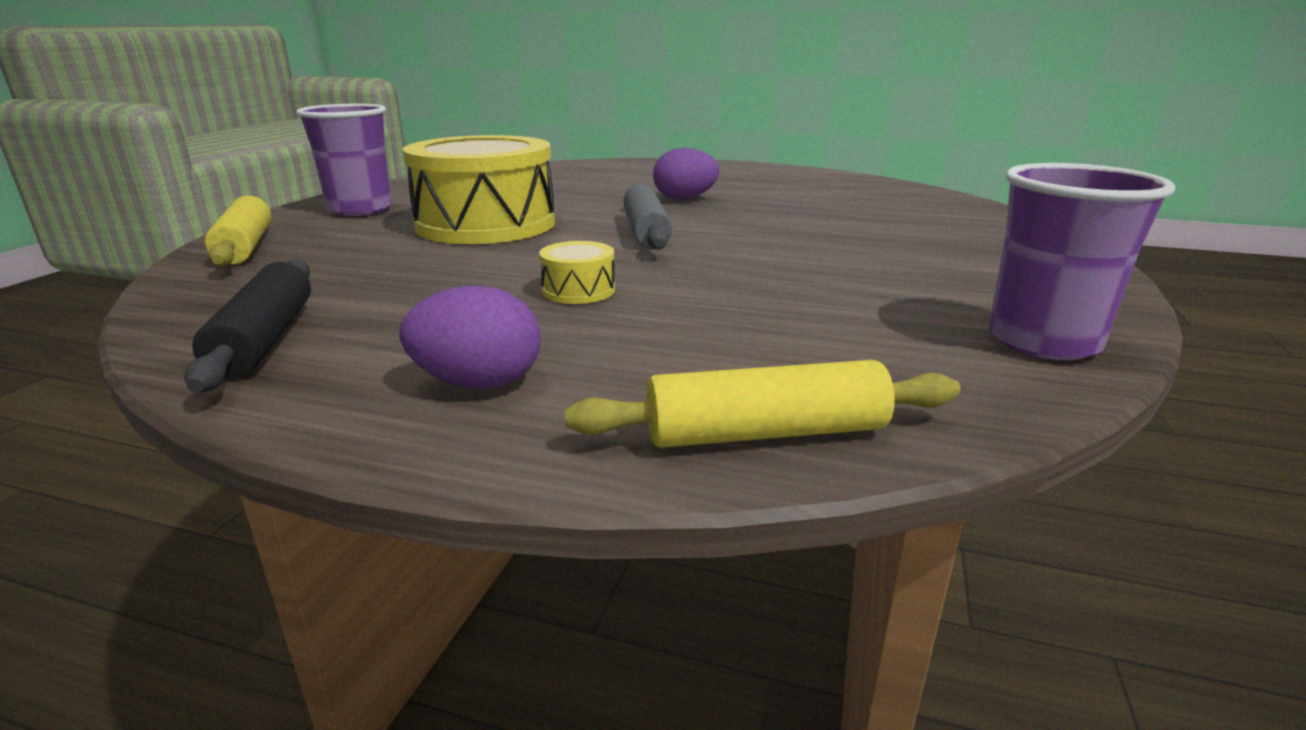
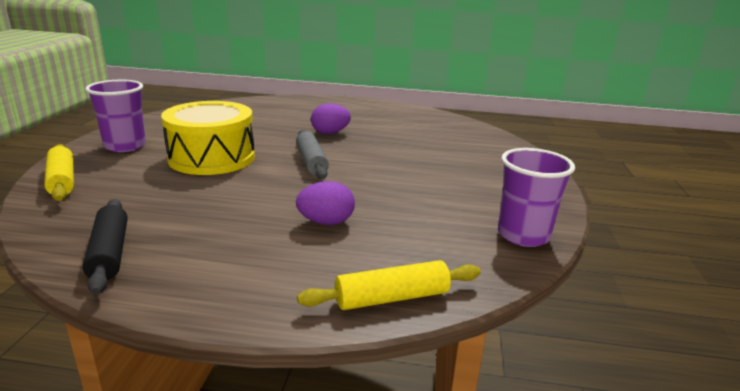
camera: 10 degrees left, 0 degrees up
(478, 383) = (242, 276): purple egg -> purple egg (326, 222)
(578, 290) = (281, 210): yellow drum -> none

